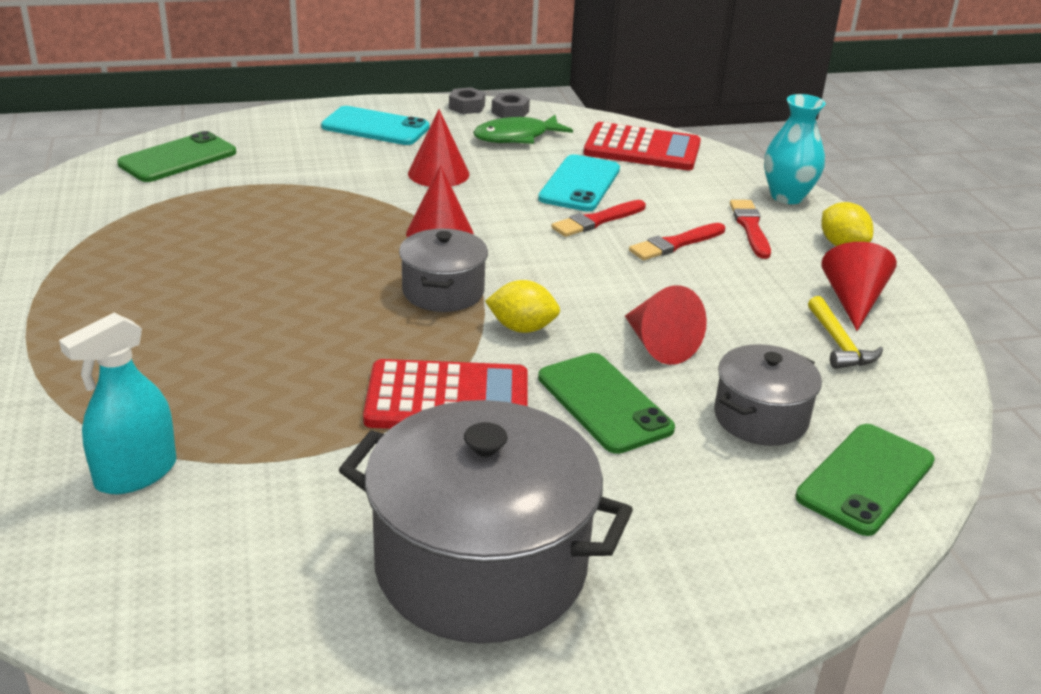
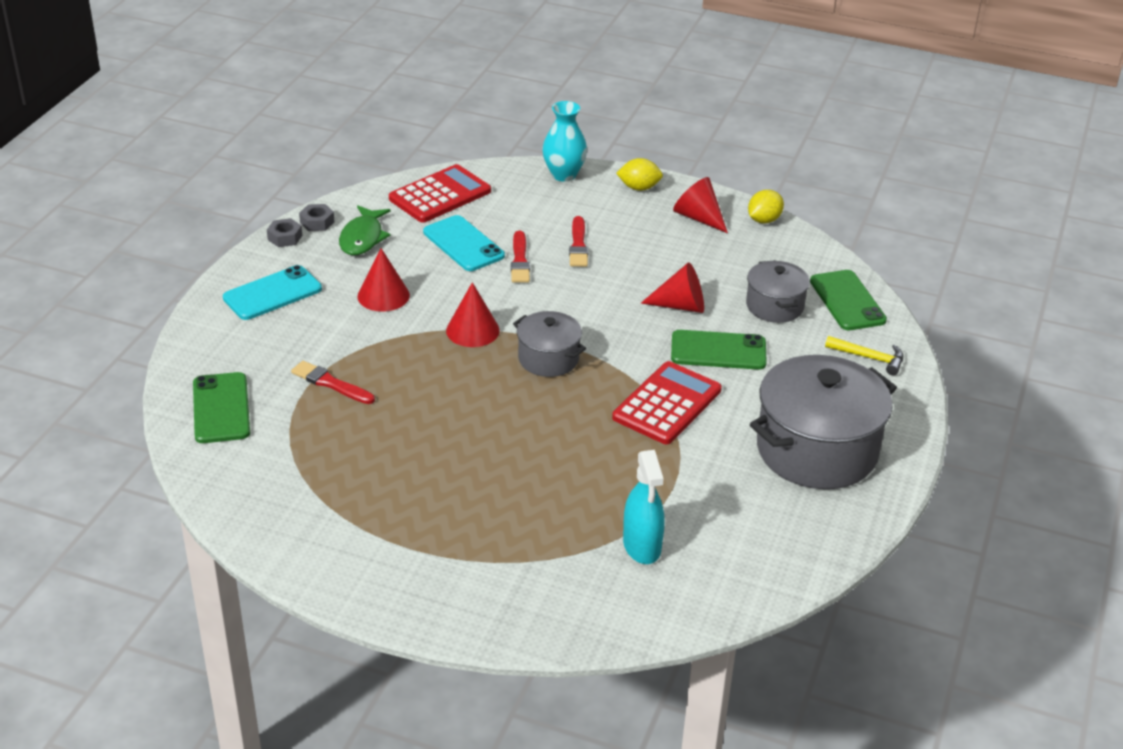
camera: 55 degrees left, 5 degrees up
(522, 328) = (618, 346): yellow lemon -> yellow lemon (764, 220)
(750, 227) = (587, 208): red brush -> red brush (330, 383)
(839, 344) = (734, 245): yellow hammer -> yellow hammer (869, 358)

